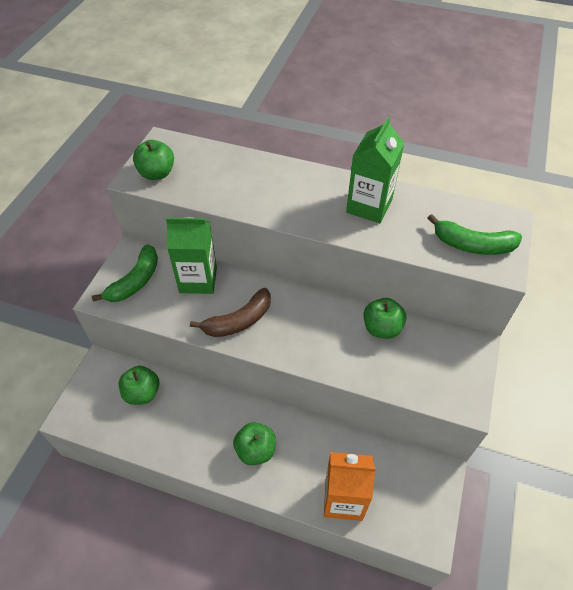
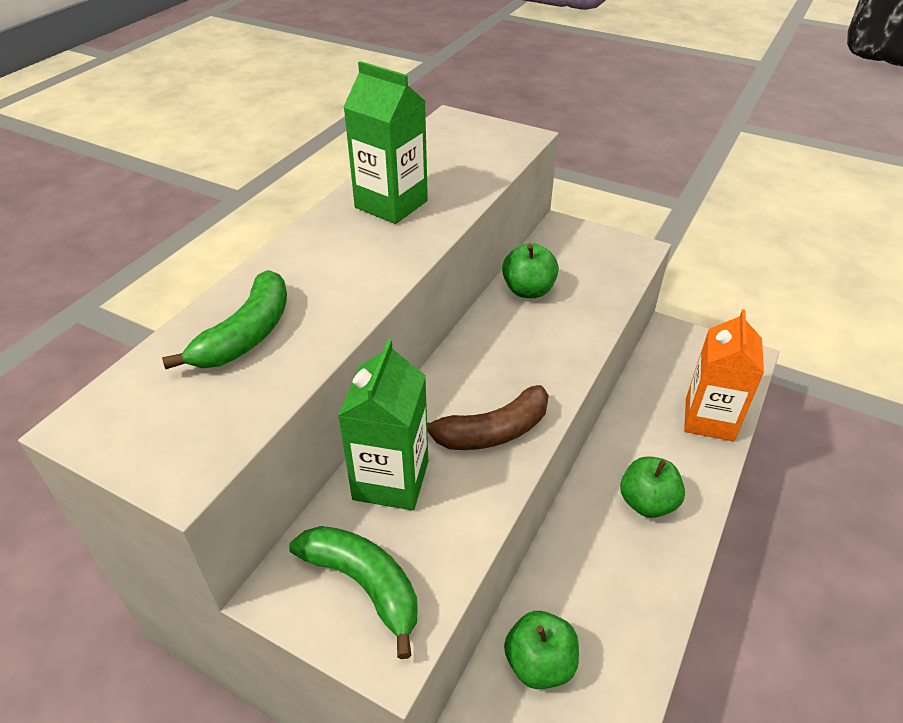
camera: 80 degrees left, 10 degrees down
(157, 173) = (188, 435): green apple -> none
(239, 321) = (491, 432): brown banana -> brown banana turned 90 degrees clockwise
(472, 245) = (484, 146): green banana -> green banana (247, 335)

